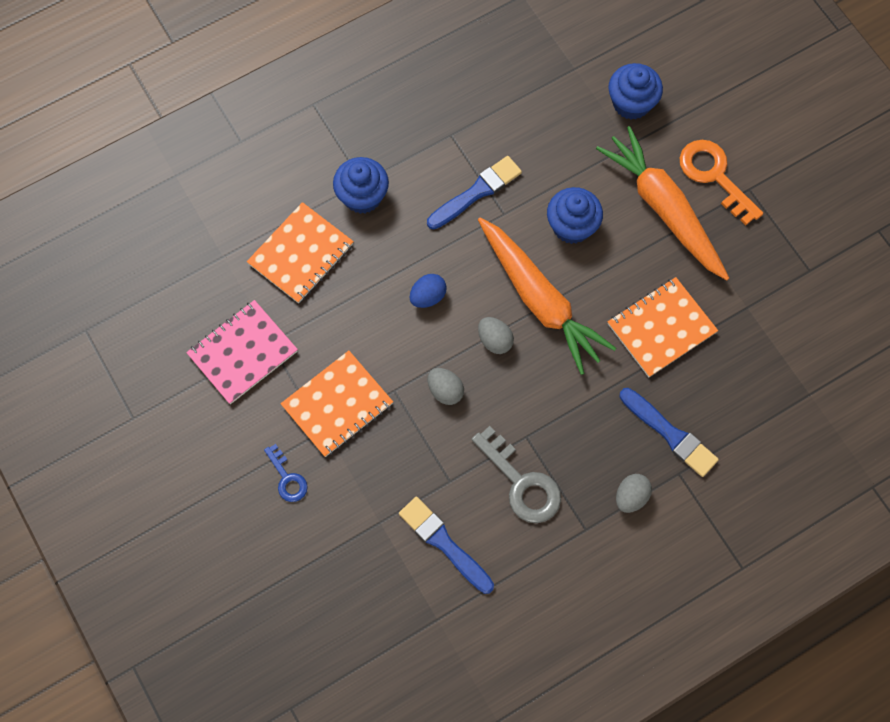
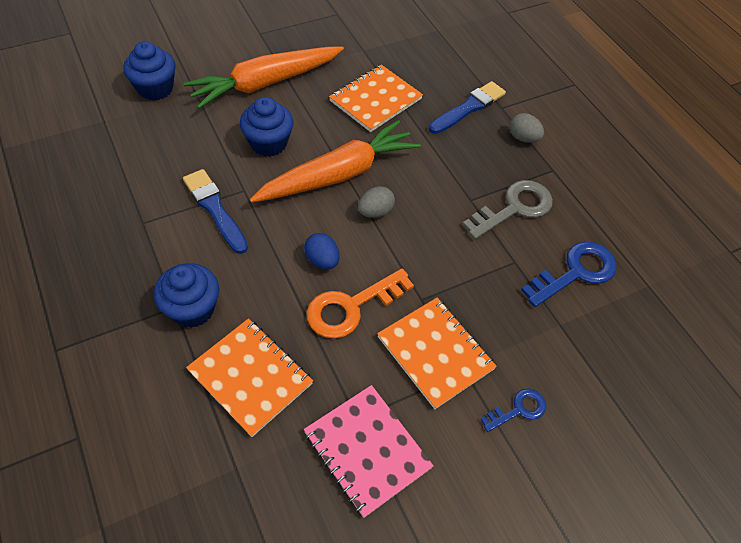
camera: 90 degrees left, 15 degrees down
(444, 543) = (576, 272): blue brush -> blue key
(445, 390) = (424, 256): grey egg -> none
(661, 328) = (375, 100): orange notebook -> orange notebook turned 75 degrees clockwise
(714, 176) = (242, 50): orange key -> orange key (351, 307)

